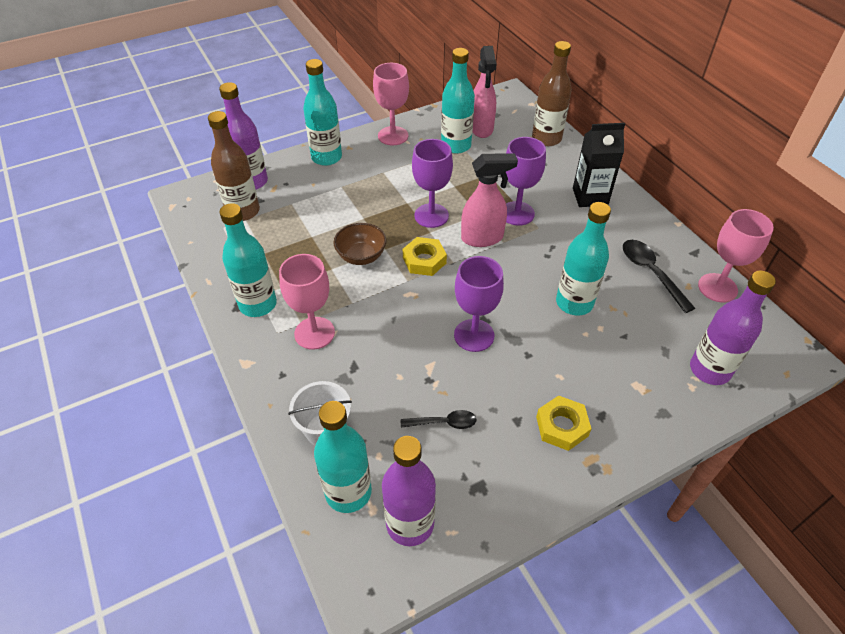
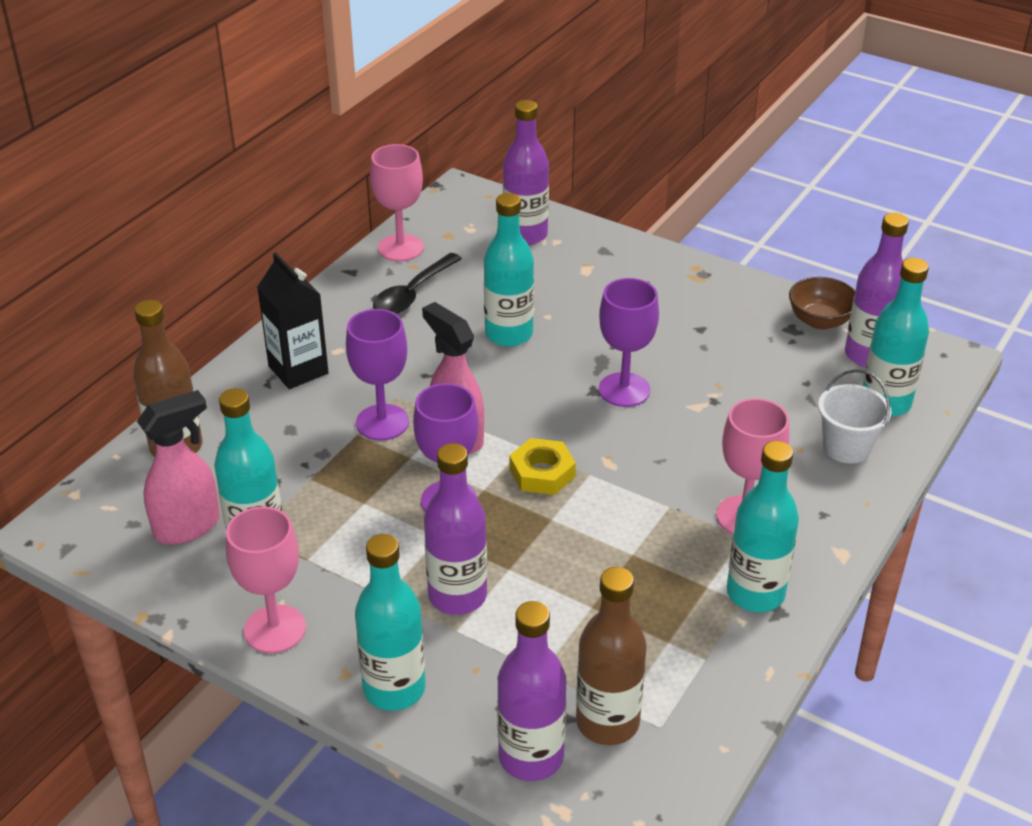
camera: 120 degrees left, 10 degrees down
(361, 256) = (585, 535): brown bowl -> brown bowl (820, 321)
(362, 194) = (457, 596): none -> purple bottle
(444, 423) = (752, 372): black spoon -> none
(562, 426) = (679, 301): yellow nut -> none

